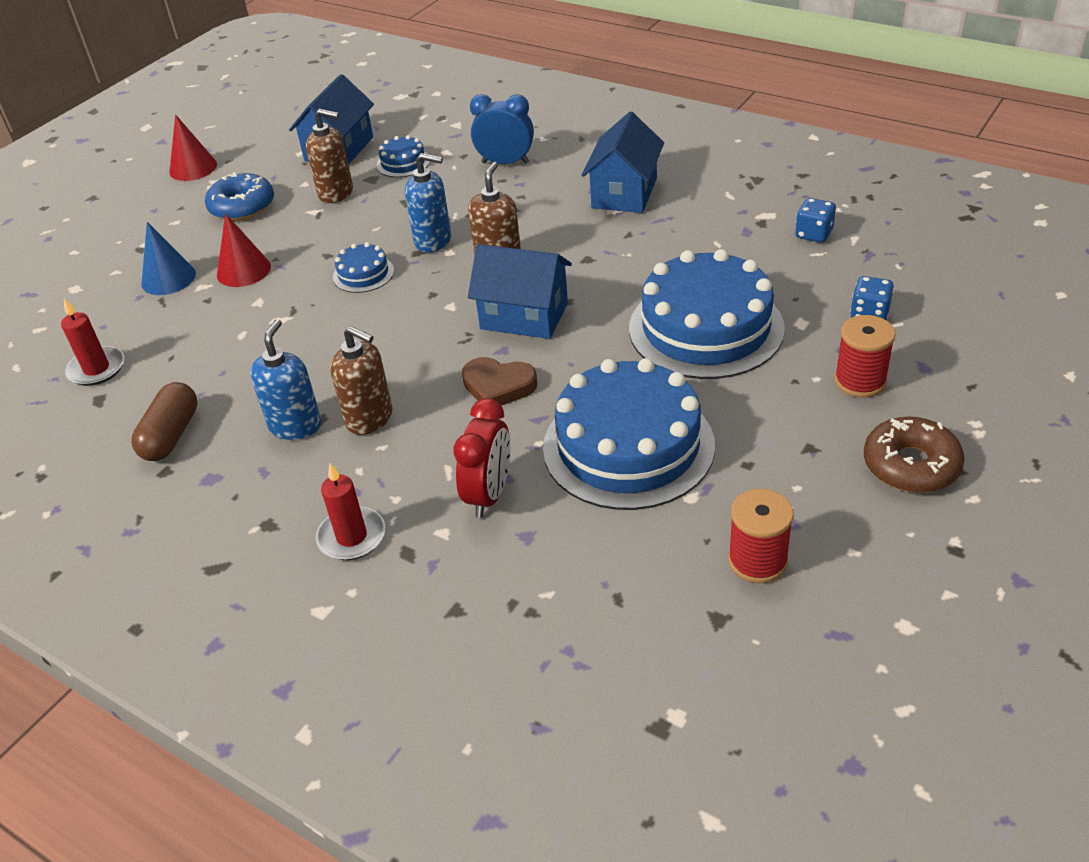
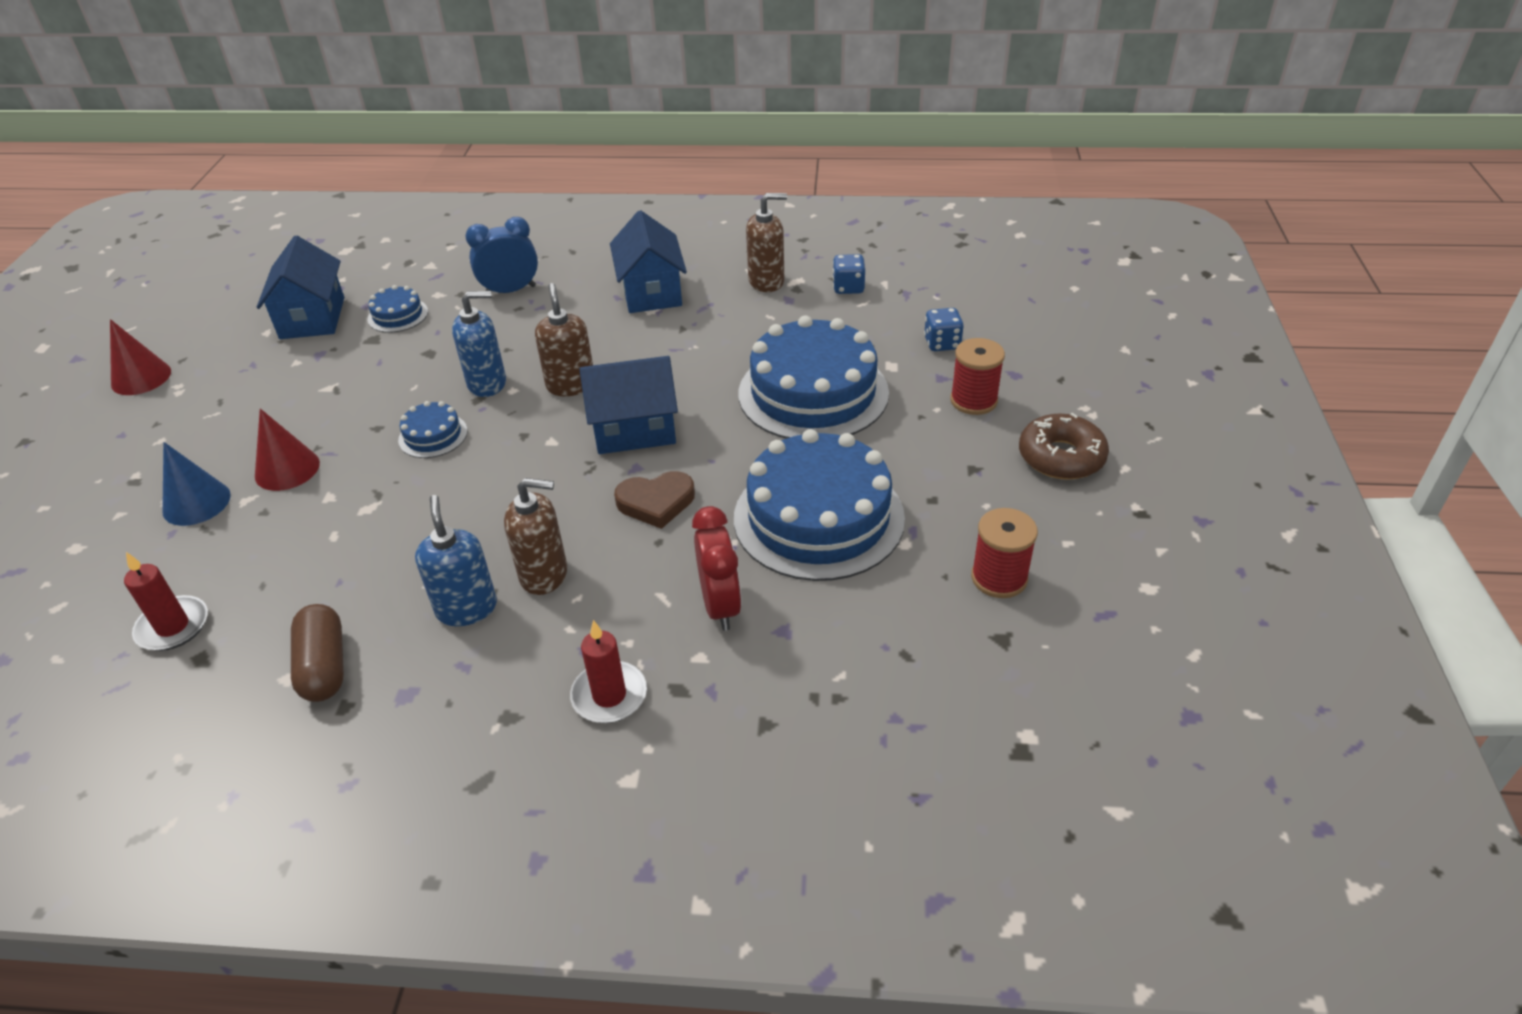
camera: 30 degrees left, 0 degrees up
(242, 206) = (236, 403): blue donut -> none
(336, 193) = (342, 363): brown soap dispenser -> brown soap dispenser (766, 281)

